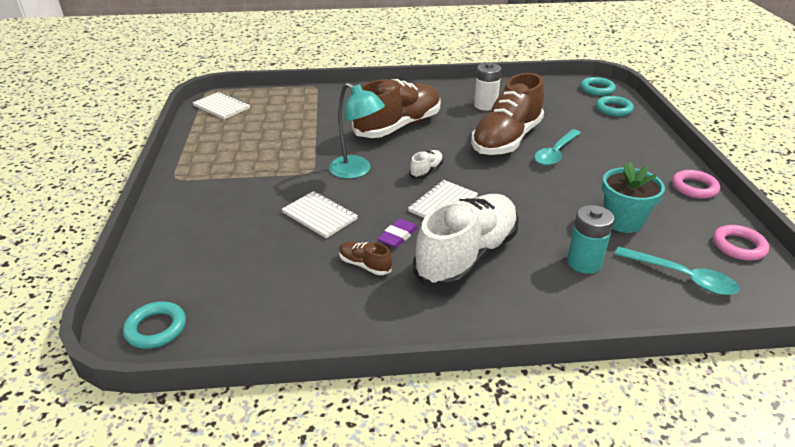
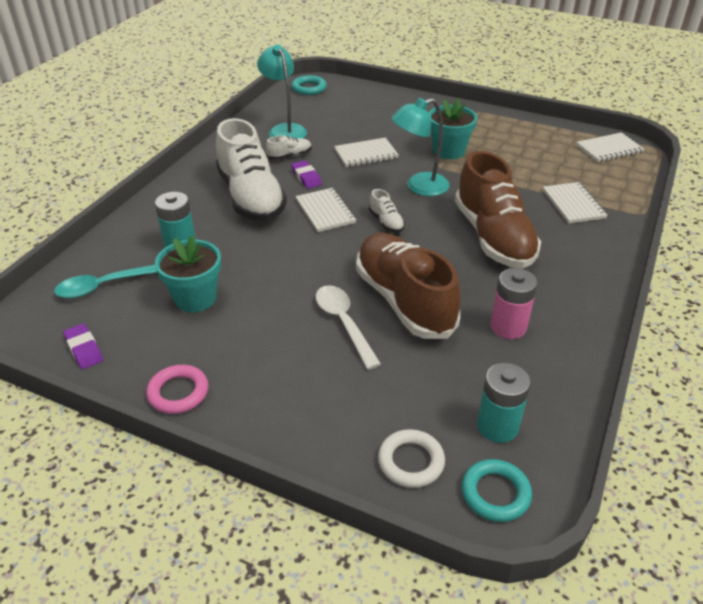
camera: 120 degrees right, 5 degrees up
(277, 172) = (448, 151): none -> turquoise flower pot
(304, 296) = (284, 130): none -> turquoise lamp
(324, 108) = (573, 204): none -> white notebook
(364, 265) = (289, 156): brown shoe -> white shoe
(485, 105) = (508, 327): white battery -> pink battery
(555, 153) = (344, 323): turquoise spoon -> white spoon
(560, 95) = (497, 426): none -> turquoise battery
(613, 109) = (411, 461): turquoise ring -> white ring
(738, 246) = (84, 349): pink ring -> purple eraser

